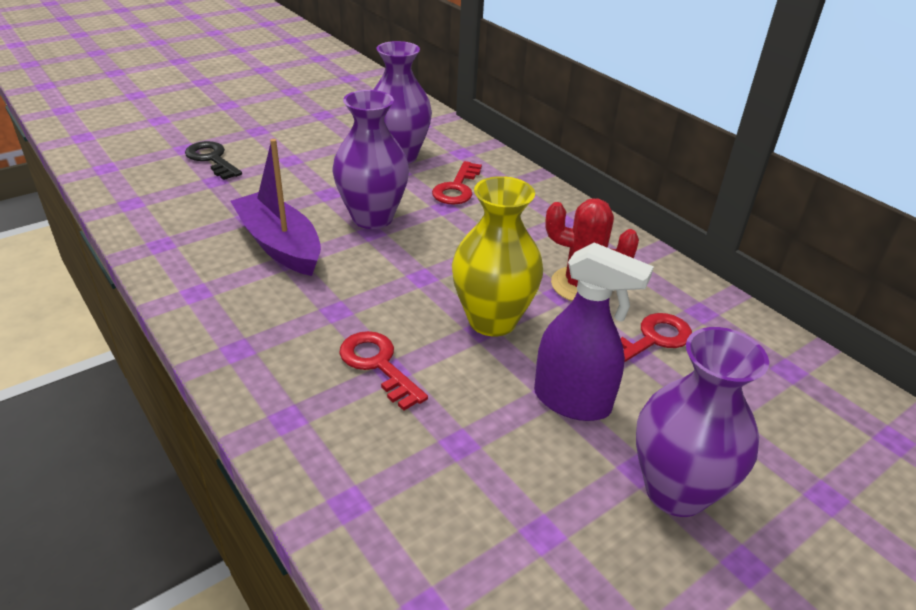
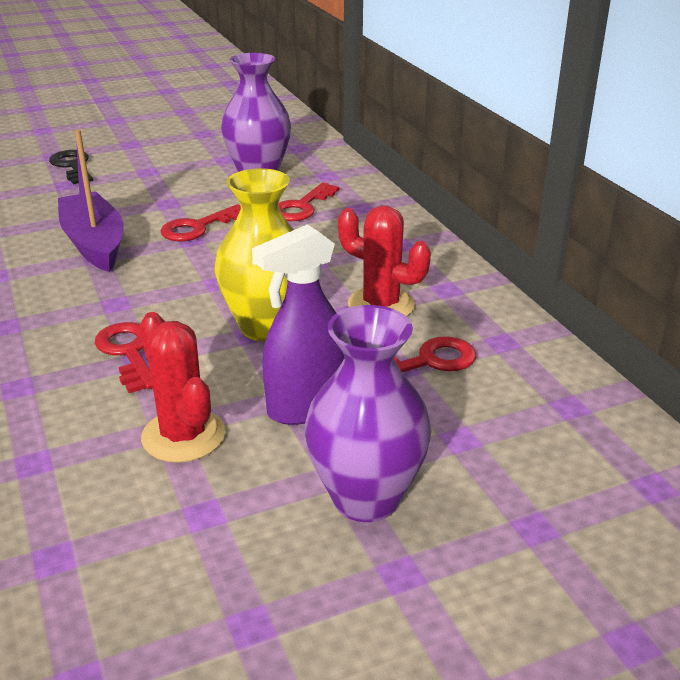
camera: 15 degrees right, 5 degrees down
(372, 218) = (199, 227): purple vase -> red key
(479, 450) = (183, 436): none -> red cactus
(572, 401) = (305, 406): purple spray bottle -> purple spray bottle turned 105 degrees clockwise

